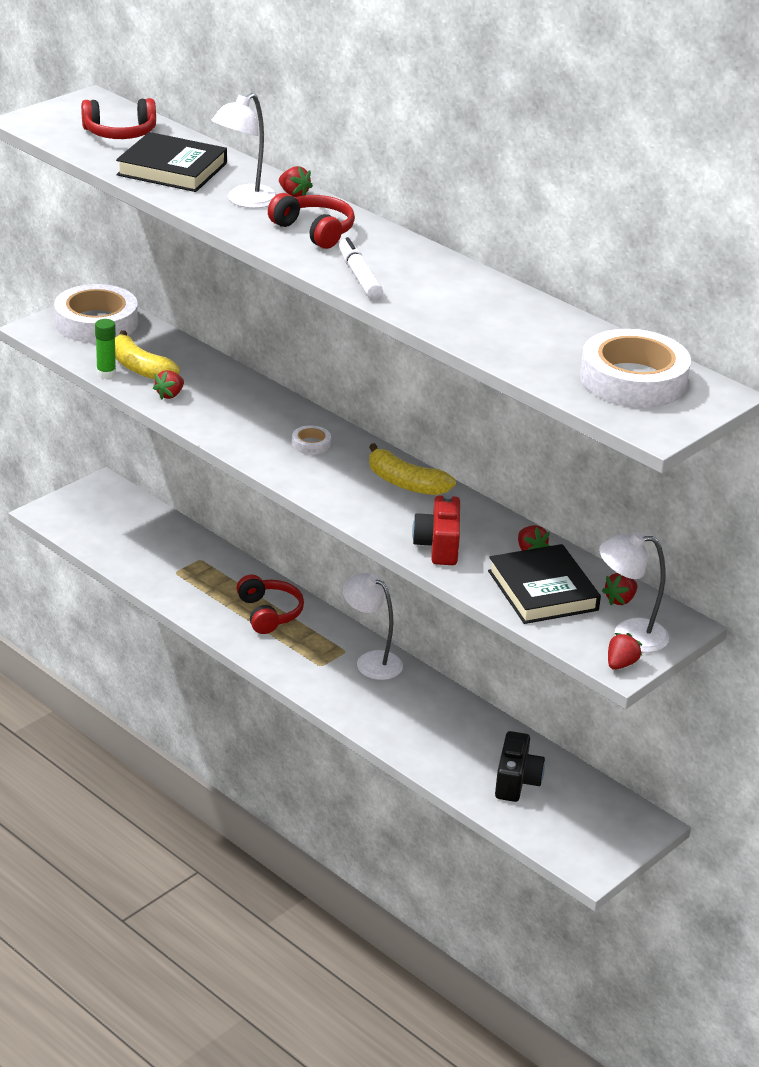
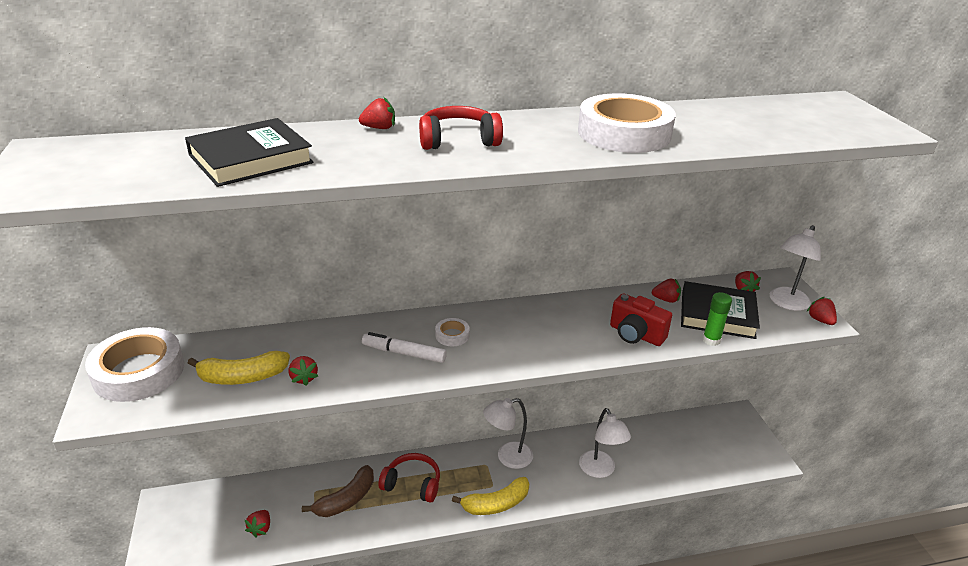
camera: 55 degrees left, 0 degrees up
(106, 373) = (225, 401): green glue stick -> green glue stick (711, 340)
(120, 133) = (134, 158): red headphones -> none
(130, 549) = (260, 528): none -> red strawberry
(209, 582) = (346, 500): none -> brown banana
(245, 201) = (363, 149): white lamp -> white lamp (600, 470)
(359, 276) = (562, 149): white marker -> white marker (404, 353)
(405, 483) = (543, 315): yellow banana -> yellow banana (496, 504)
(516, 781) = (673, 450): black camera -> none
(633, 380) = (807, 115): white tape -> white tape (624, 133)

